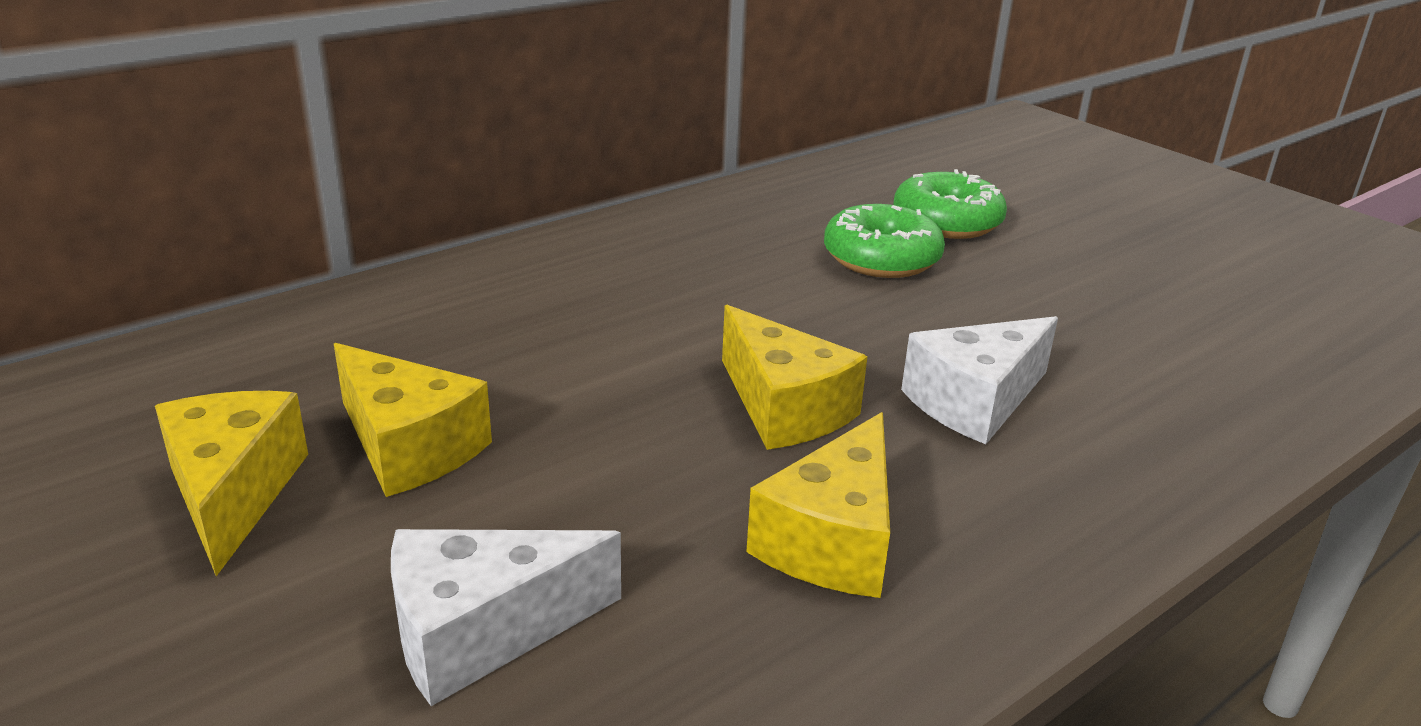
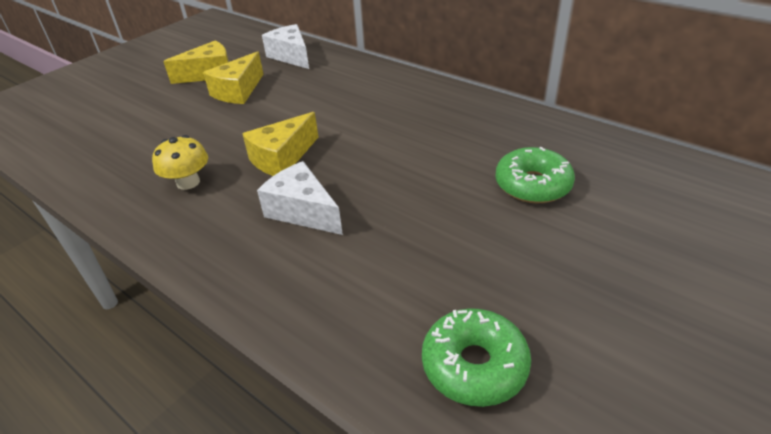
camera: 80 degrees right, 10 degrees up
(482, 632) = (143, 126): white cheese -> white cheese (291, 56)
(832, 540) = (188, 182): yellow cheese -> yellow mushroom
(881, 258) = (456, 166): green donut -> green donut (474, 365)

